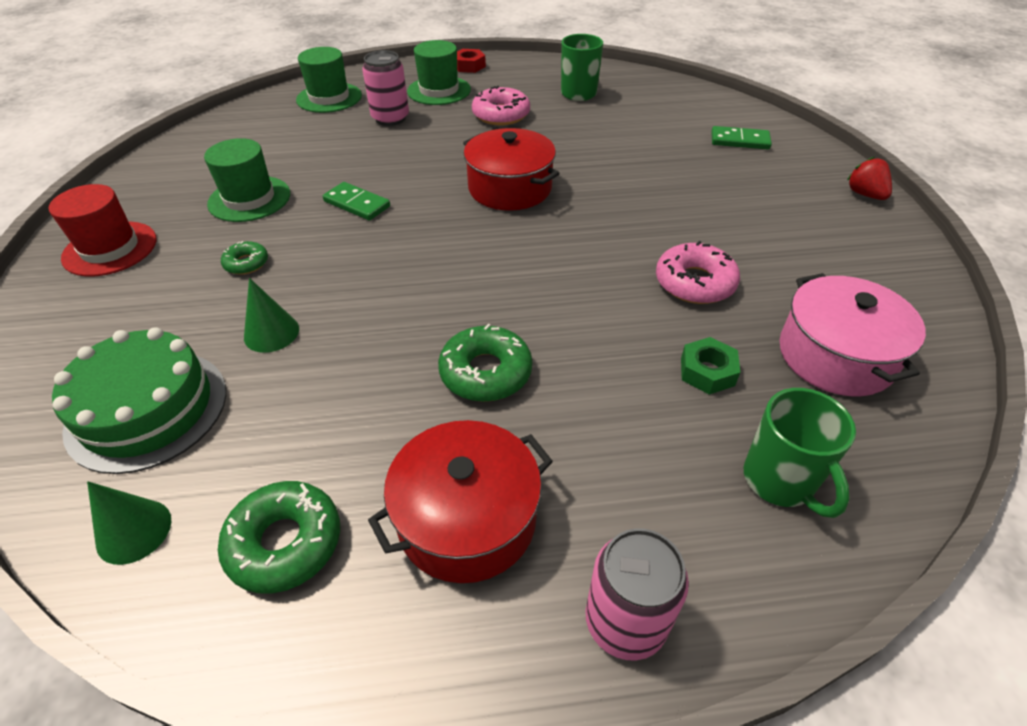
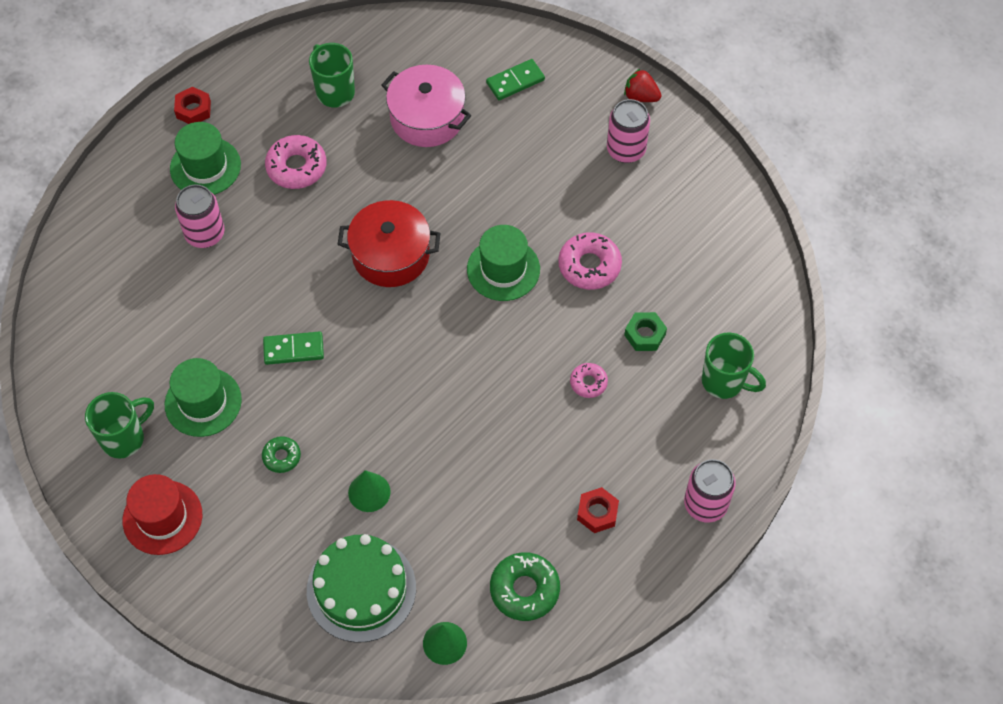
camera: 40 degrees left, 15 degrees up
(170, 190) = (124, 438): none -> green mug
(329, 98) = (113, 242): green hat -> green hat (503, 269)
(467, 519) = (597, 512): red pot -> red nut
(486, 372) = (526, 424): green donut -> none
(595, 377) = (588, 383): none -> pink donut
(816, 221) = (626, 150): none -> pink can
(835, 355) = (704, 273): pink pot -> pink pot (427, 118)

